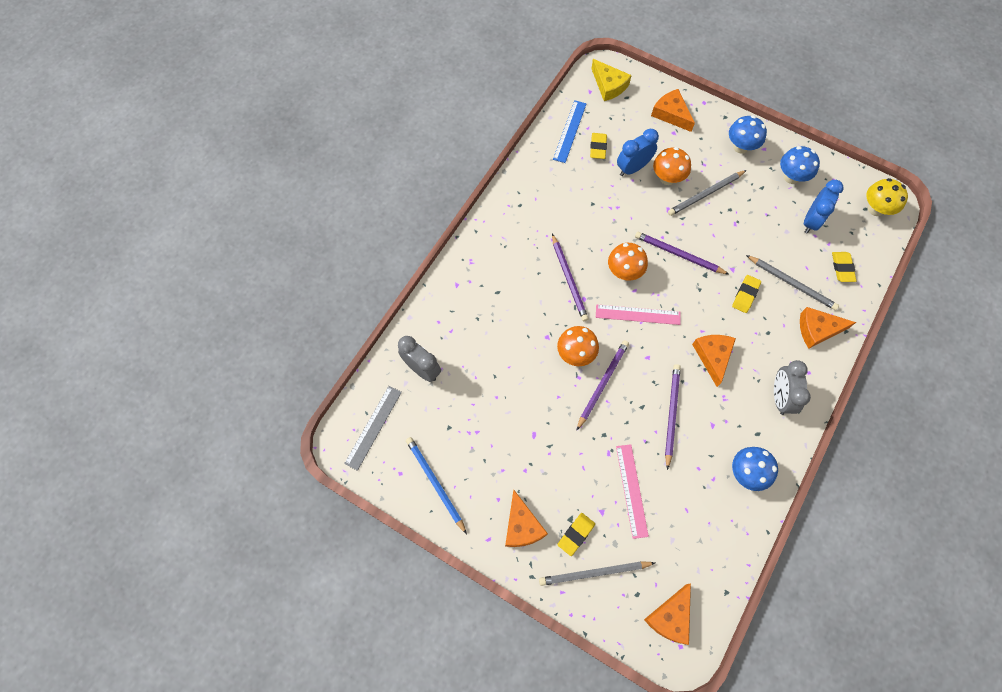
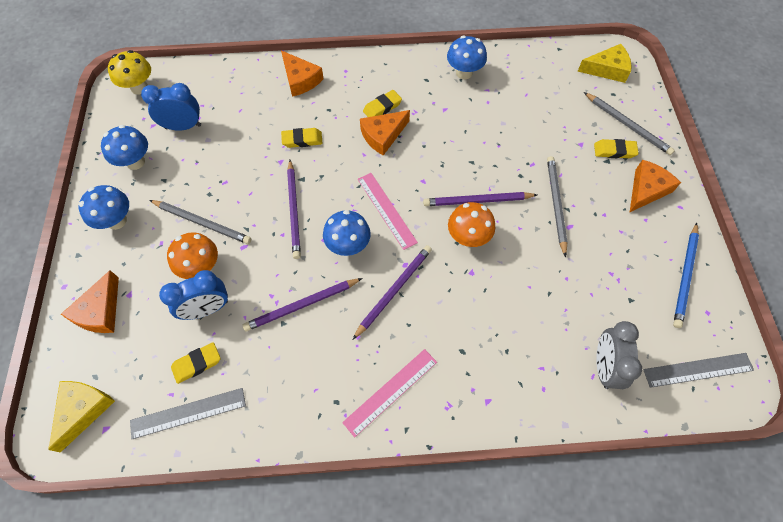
camera: 125 degrees left, 5 degrees down
(570, 131) = (188, 413): blue ruler -> grey ruler
(624, 272) = (348, 246): orange mushroom -> blue mushroom
(632, 168) = (207, 309): blue clock -> blue clock turned 45 degrees counterclockwise
(632, 490) = (546, 133): pink ruler -> pink ruler (390, 391)
(670, 617) = (607, 69): orange cheese -> yellow cheese
(671, 414) = (460, 139): purple pencil -> purple pencil (302, 305)
(780, 397) = (383, 79): grey clock -> none
(792, 283) = (265, 113): grey pencil -> grey pencil (555, 204)
(842, 268) = (223, 87): yellow eraser -> yellow eraser (382, 107)

